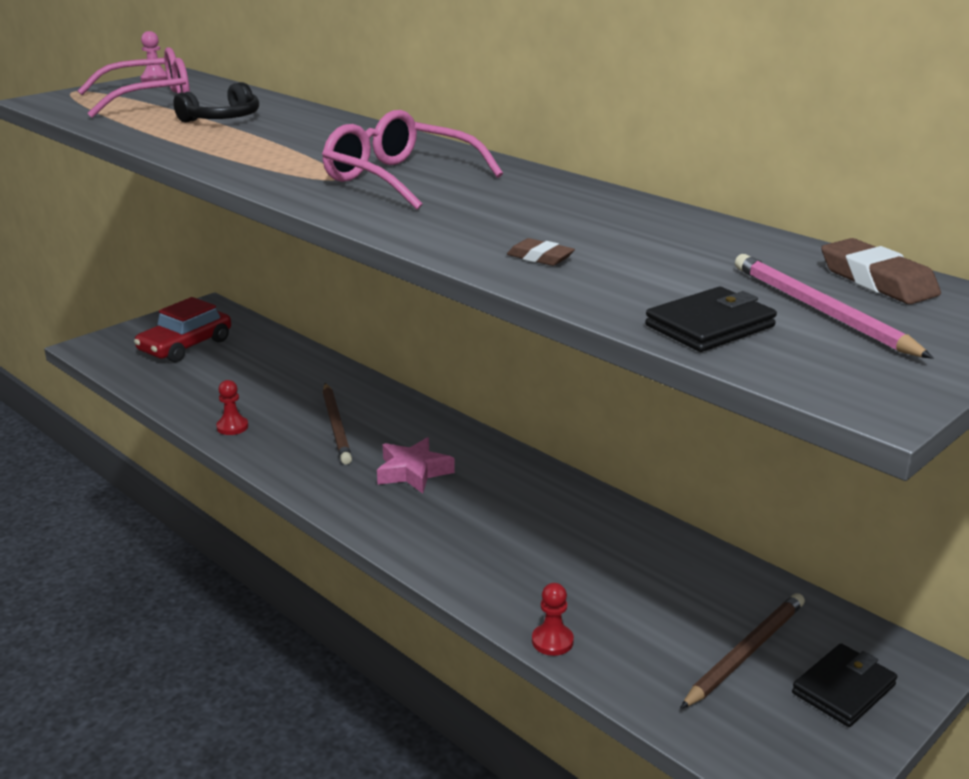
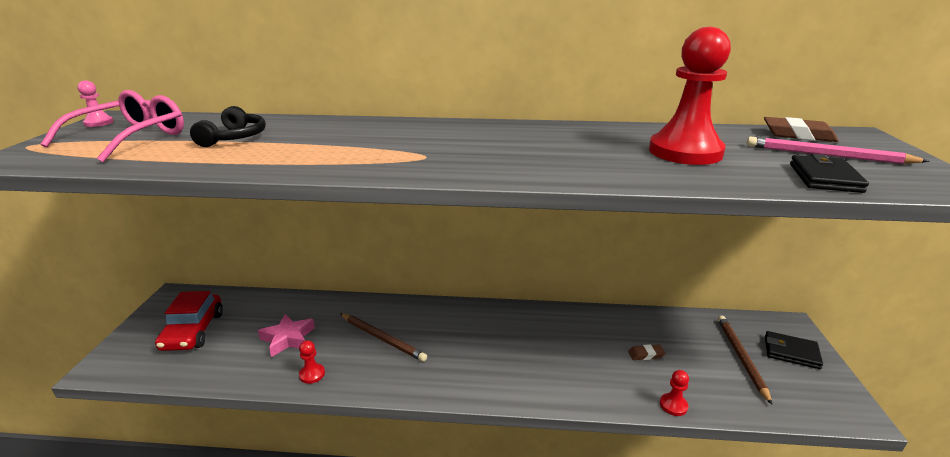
camera: 40 degrees left, 0 degrees up
(401, 179) = (467, 146): pink glasses -> none
(413, 472) = (468, 345): pink star -> pink star (288, 339)
(540, 258) = (664, 169): brown eraser -> brown eraser (646, 354)
(627, 251) = (685, 152): none -> red pawn
(843, 689) = (791, 352): black wallet -> black wallet turned 75 degrees counterclockwise

